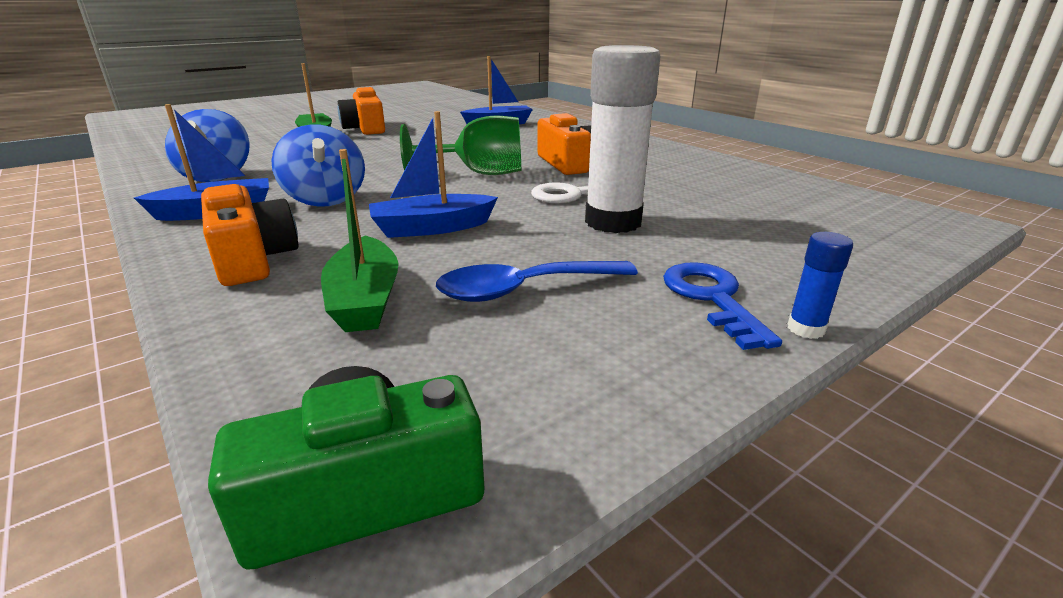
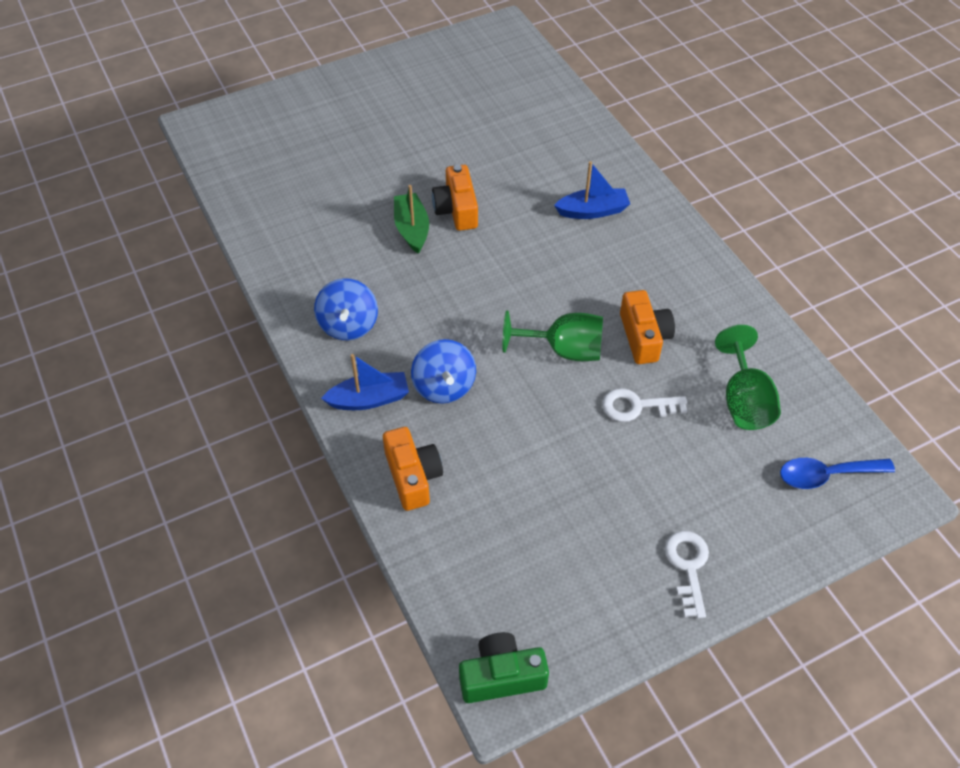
camera: 10 degrees right, 25 degrees up
(365, 300) = (488, 536): green boat -> none
(432, 228) = (525, 449): blue boat -> none
(524, 289) = (580, 540): blue spoon -> blue spoon (826, 475)
(613, 222) = (655, 459): white glue stick -> none
(699, 185) = (744, 400): none -> green goblet
(712, 298) = (688, 567): blue key -> white key
(806, 329) = (727, 604): blue glue stick -> none

